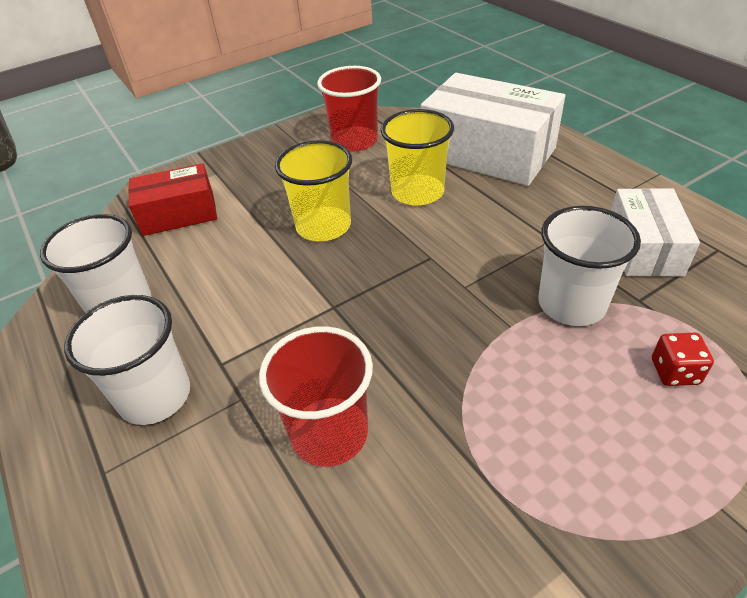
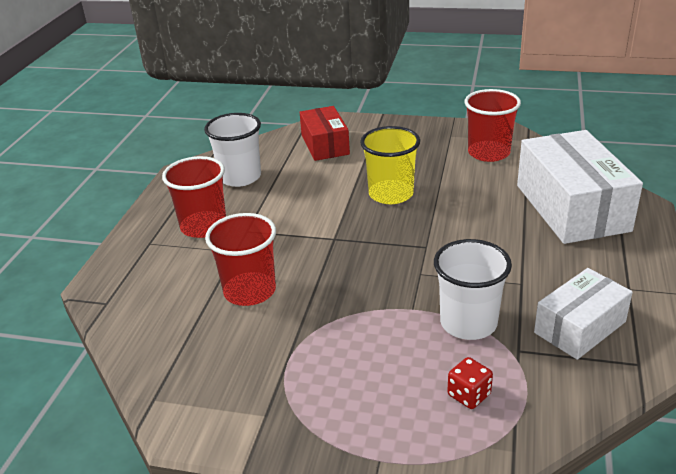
camera: 45 degrees right, 10 degrees down
(155, 396) = (203, 226): white cup -> red cup
(179, 214) = (325, 145): red box -> red box turned 45 degrees clockwise
(417, 192) = (478, 206): yellow cup -> none

